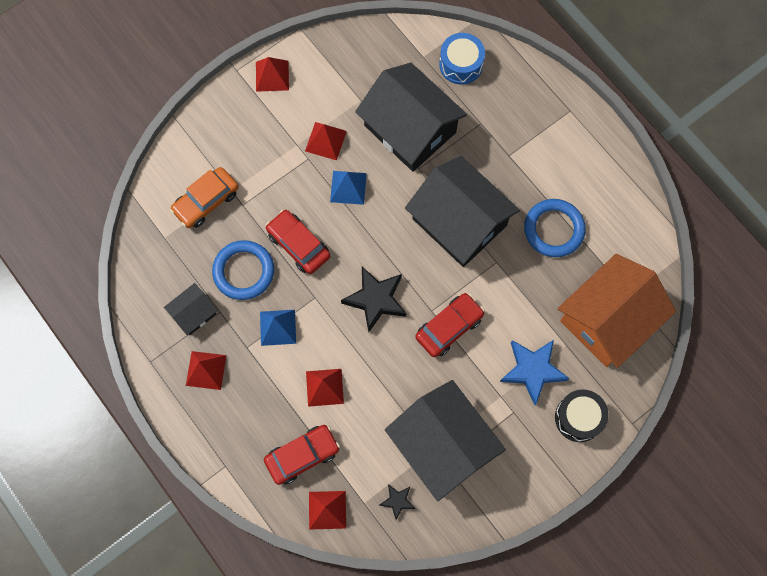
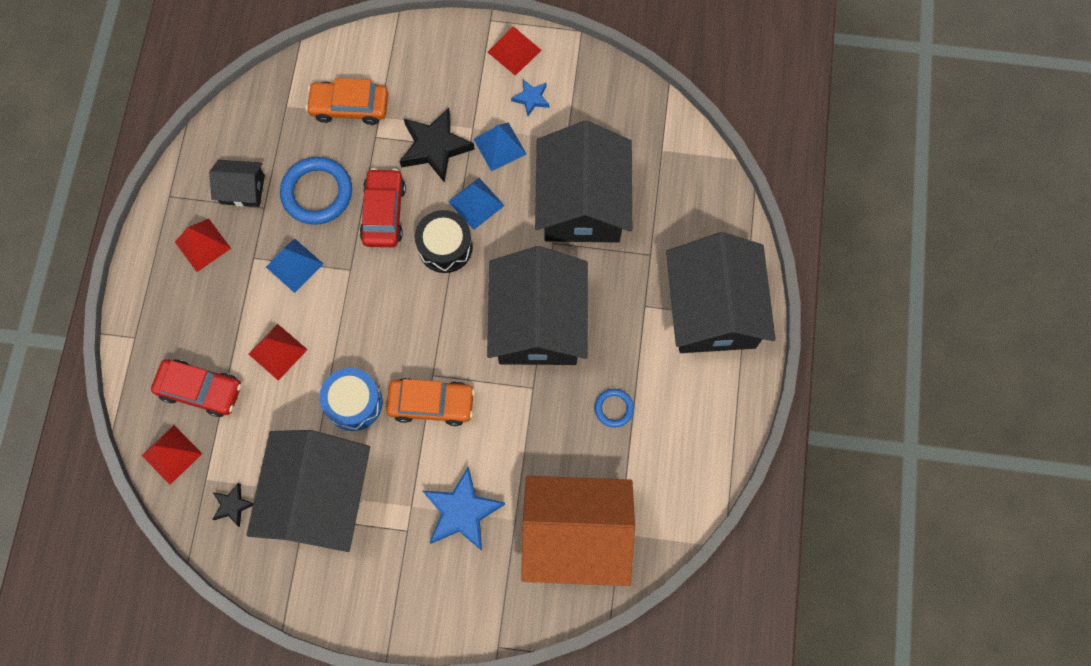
camera: 45 degrees right, 0 degrees up
(314, 95) = (531, 99): none -> blue star
(325, 141) = (500, 146): red pyramid -> blue pyramid
(376, 299) = (397, 320): black star -> black star (435, 147)
(449, 327) = (431, 403): red car -> orange car
(461, 64) = (688, 187): blue drum -> blue drum (354, 403)
(548, 121) = (713, 309): none -> black house
(553, 229) = (614, 408): blue ring -> blue ring, size x0.52
(578, 418) = (456, 593): black drum -> black drum (445, 247)

